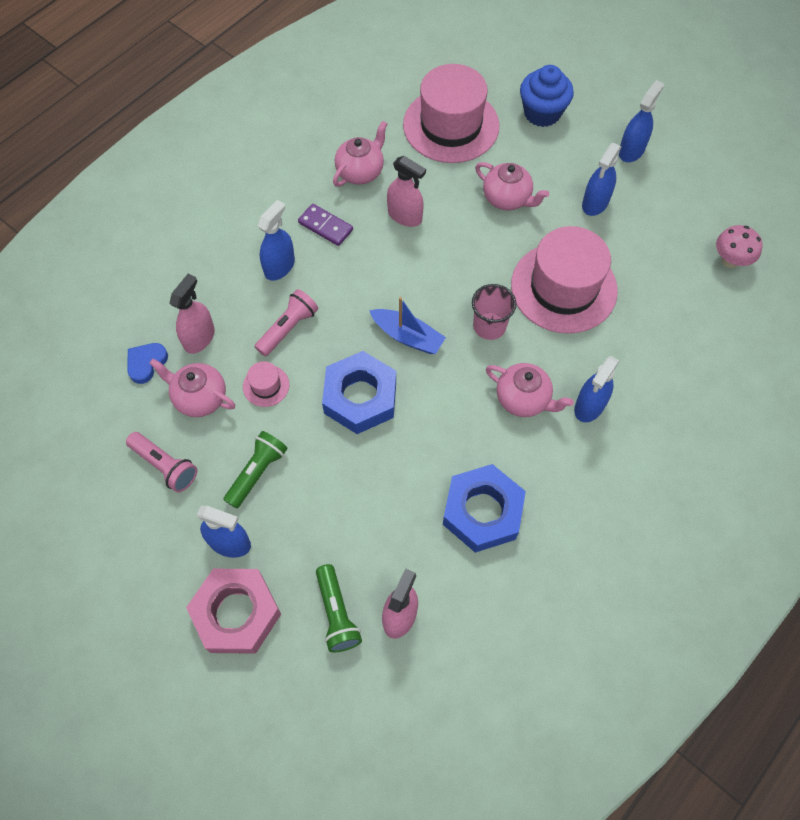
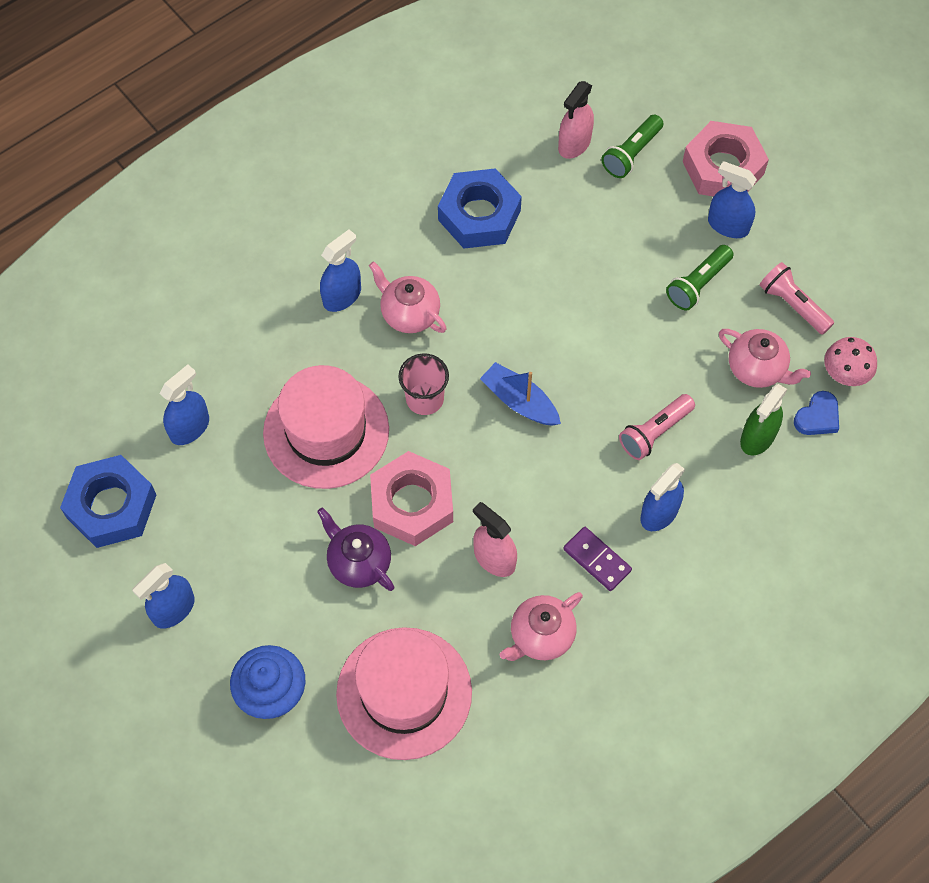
camera: 170 degrees left, 0 degrees up
(199, 338) = (757, 437): pink spray bottle -> green spray bottle
(266, 386) = (684, 371): pink hat -> none
(337, 614) = (631, 154): green flashlight -> green flashlight turned 135 degrees counterclockwise
(360, 397) = (583, 342): blue nut -> blue nut (111, 506)
(478, 244) = (412, 503): none -> pink nut
(507, 199) = (358, 562): pink teapot -> purple teapot
(595, 203) = (249, 537): blue spray bottle -> blue spray bottle (190, 428)
(730, 261) = (119, 433): pink mushroom -> pink mushroom (844, 375)

